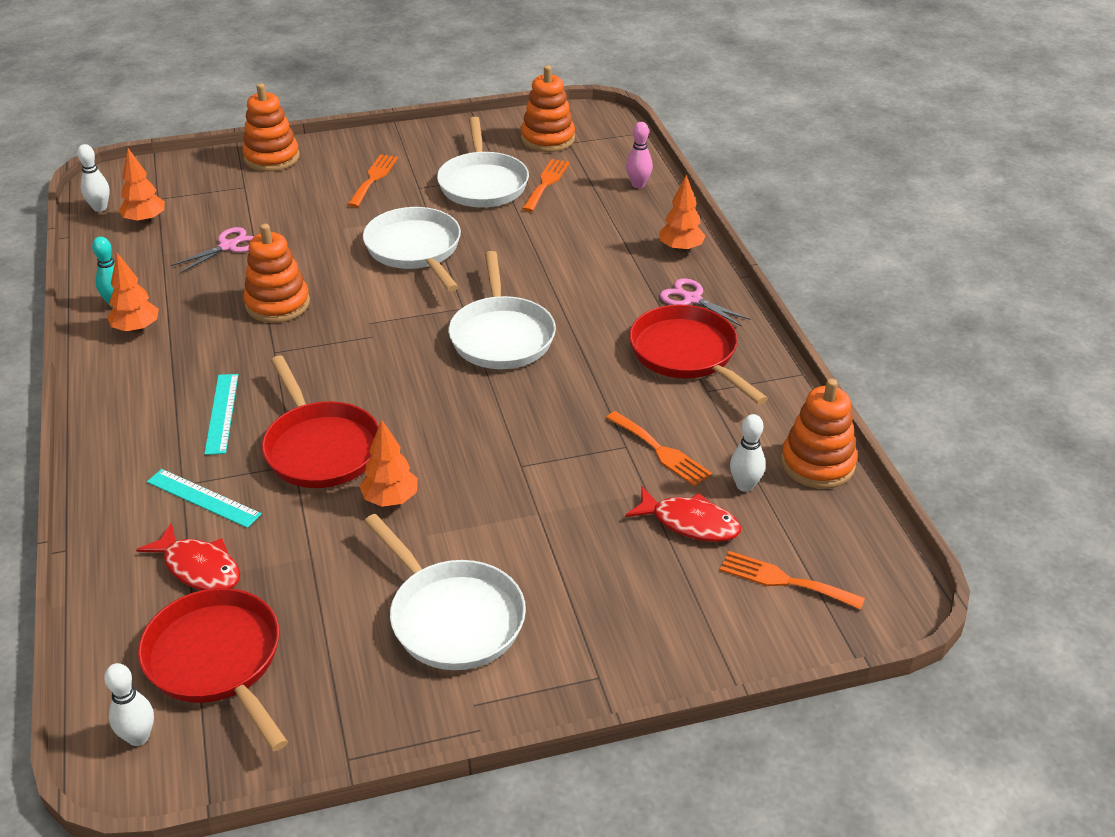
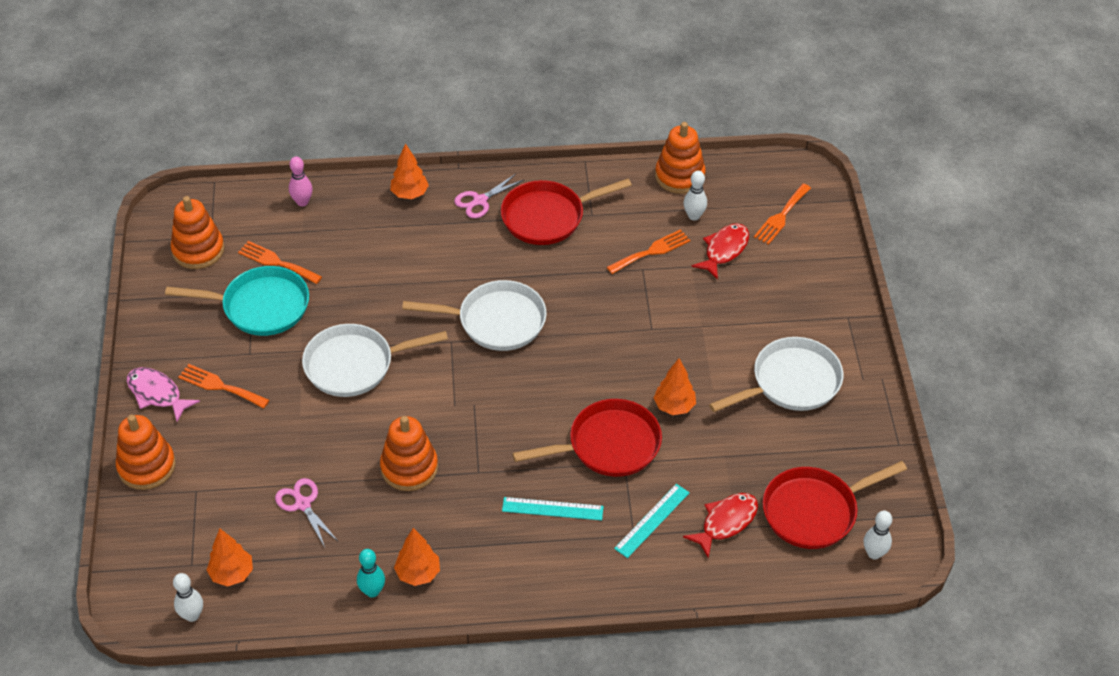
camera: 80 degrees left, 10 degrees up
(359, 148) = (157, 394): none -> pink fish
(482, 183) = (260, 306): white pan -> turquoise pan

